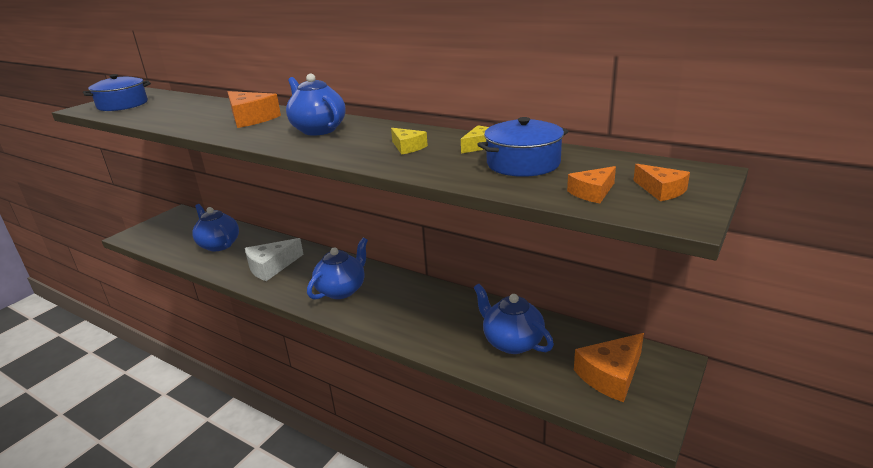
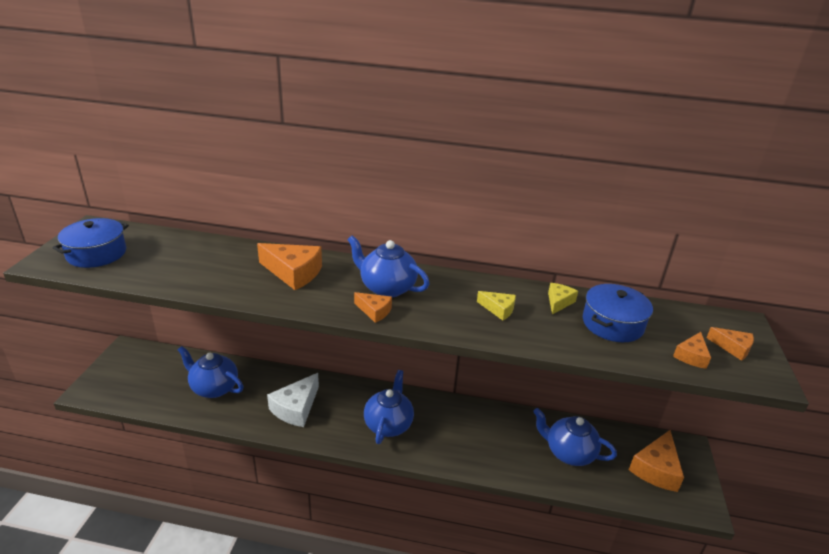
camera: 25 degrees left, 5 degrees up
(286, 142) = (374, 311): none -> orange cheese

